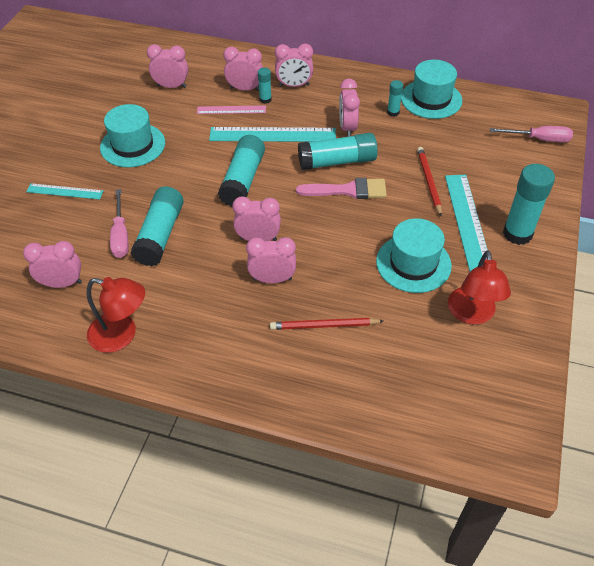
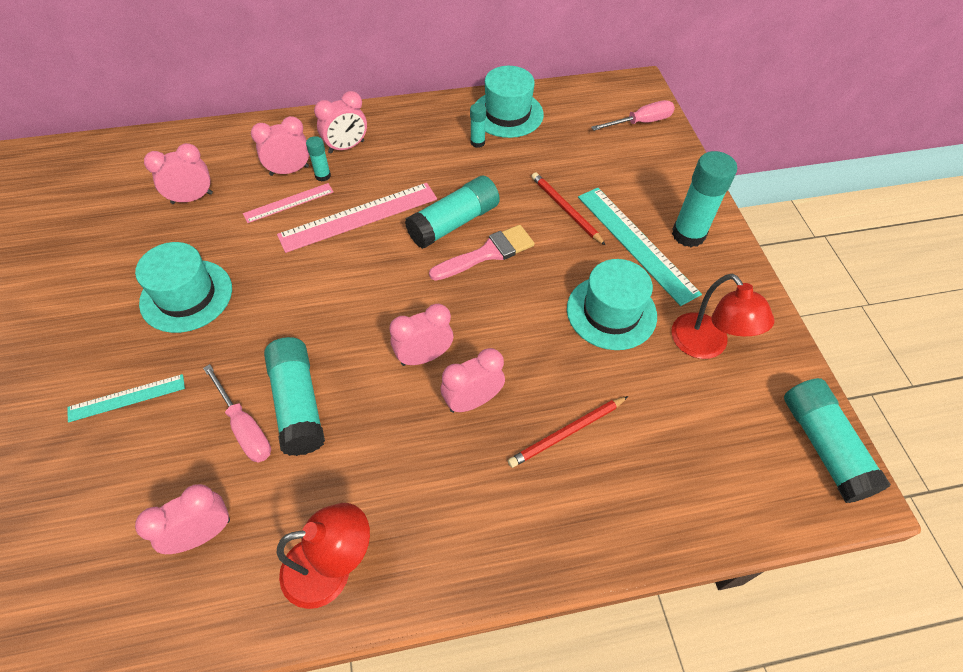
camera: 30 degrees left, 5 degrees up
(243, 180) = (358, 287): turquoise glue stick -> turquoise glue stick (823, 446)
(272, 135) = (359, 217): turquoise ruler -> pink ruler
(347, 128) = (440, 178): pink clock -> none

